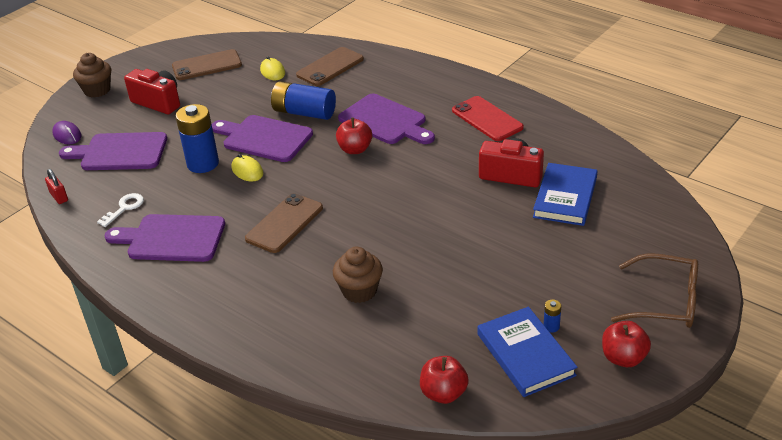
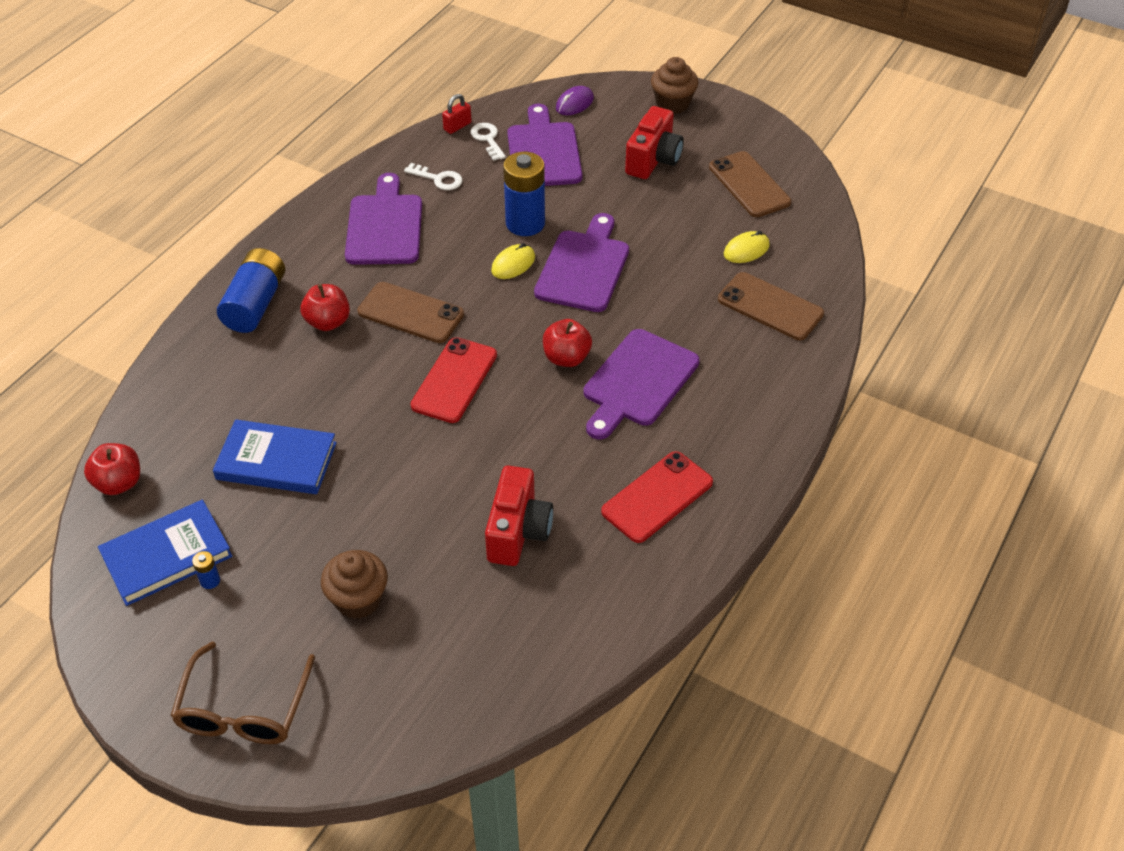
camera: 80 degrees right, 10 degrees up
(87, 180) = (487, 139): none -> white key
(304, 113) = (648, 296): blue battery -> blue battery (255, 304)
(359, 291) = (287, 394): brown cupcake -> brown cupcake (358, 599)
(364, 201) = (454, 380): none -> red phone
(565, 197) = (467, 596): blue book -> blue book (276, 461)
(623, 358) = (148, 655): red apple -> red apple (328, 322)

